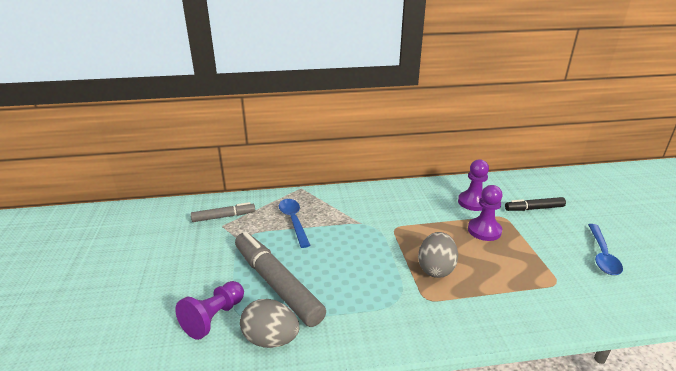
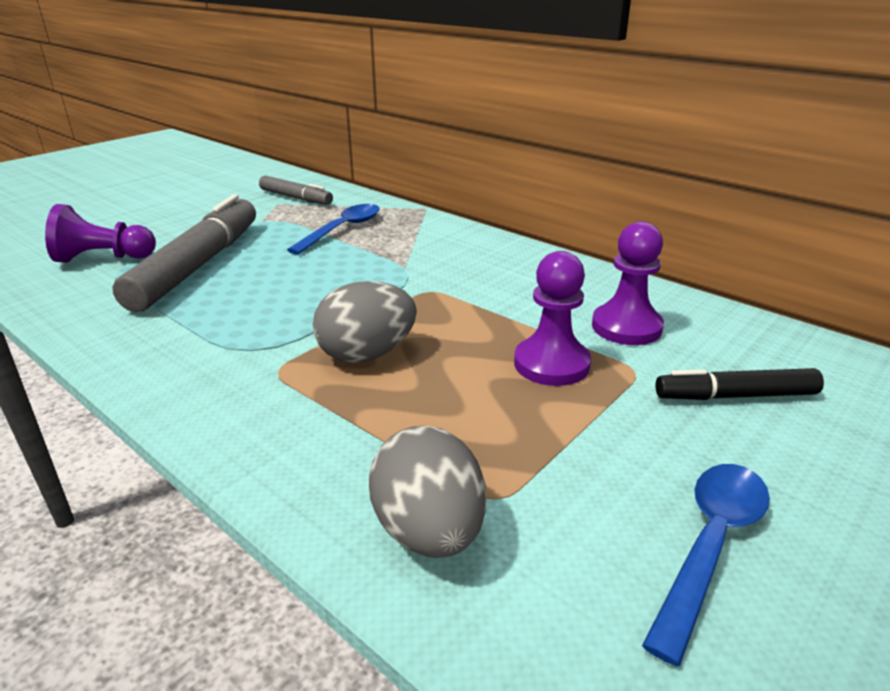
camera: 50 degrees right, 0 degrees up
(271, 339) = (89, 298): grey egg -> grey egg (429, 531)
(534, 208) = (735, 395): black marker -> black marker turned 45 degrees counterclockwise
(602, 255) = (711, 544): blue spoon -> blue spoon turned 150 degrees clockwise

